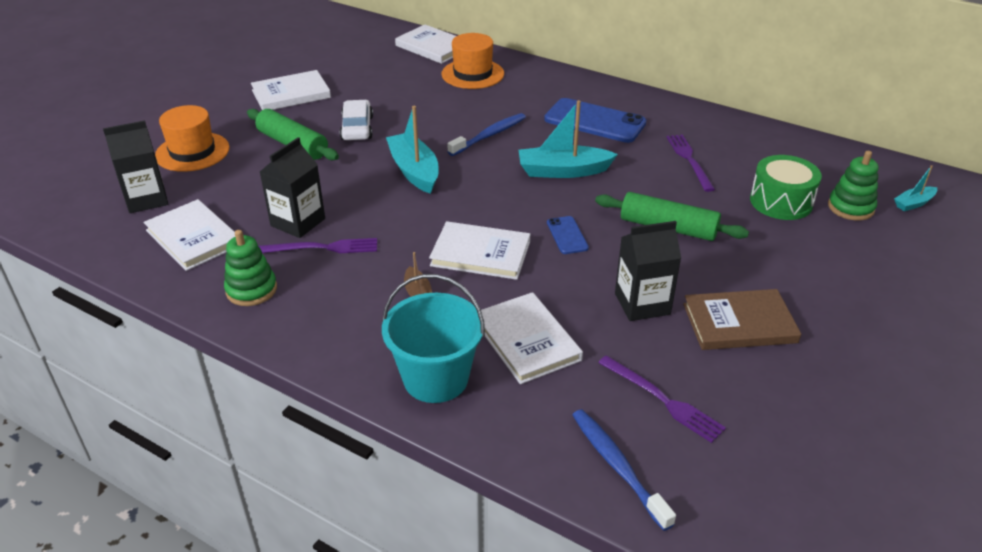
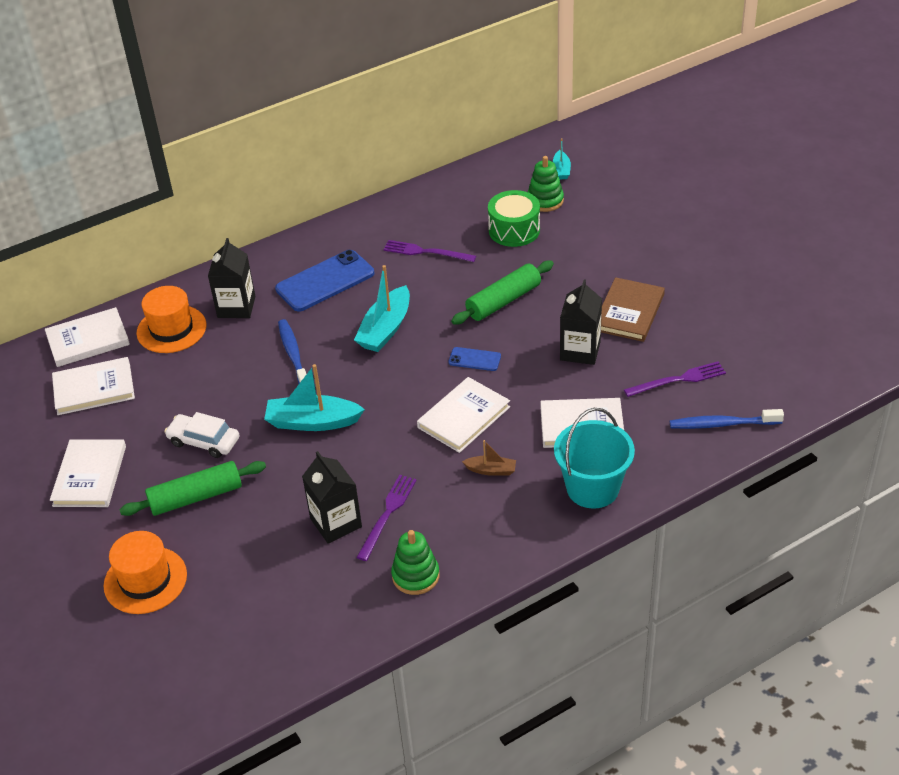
camera: 60 degrees left, 5 degrees up
(146, 199) = (210, 632): black carton -> black carton (236, 307)
(193, 238) = (307, 604): white book -> white book (94, 389)

